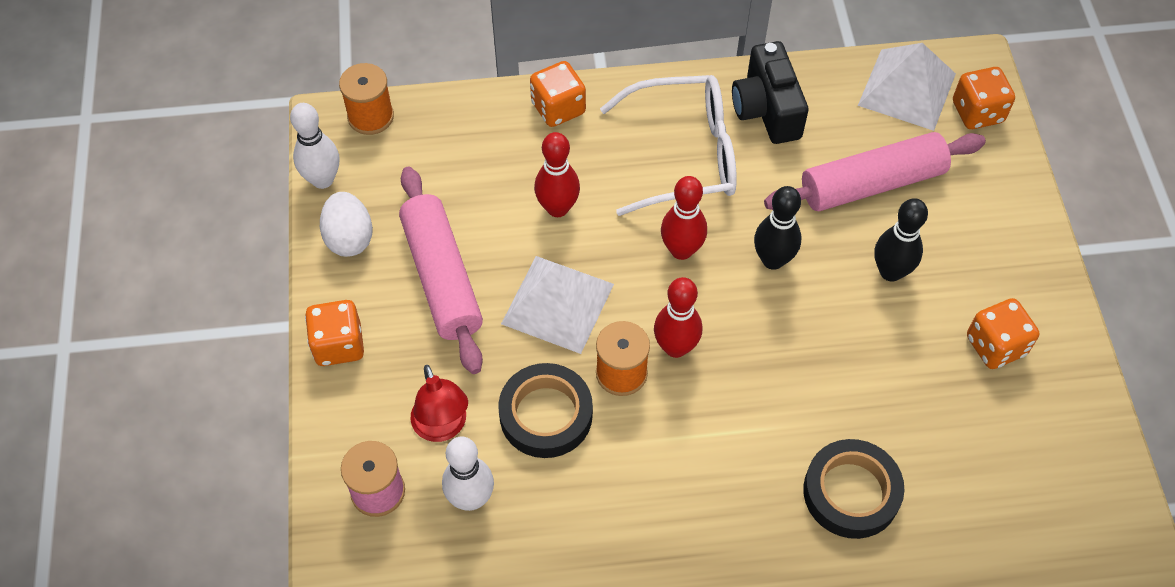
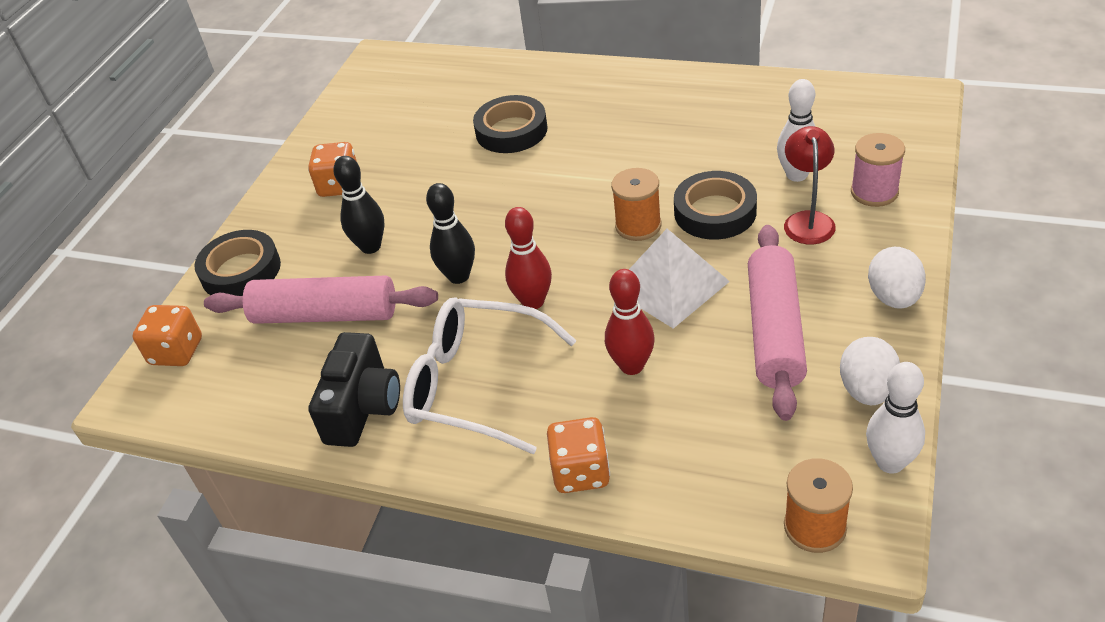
camera: 150 degrees left, 15 degrees down
(339, 345) = (894, 297): orange dice -> white egg
(675, 347) = (583, 233): red bowling pin -> none
(907, 89) = (214, 391): white pyramid -> none
(1001, 208) = (241, 271): none -> black tape

